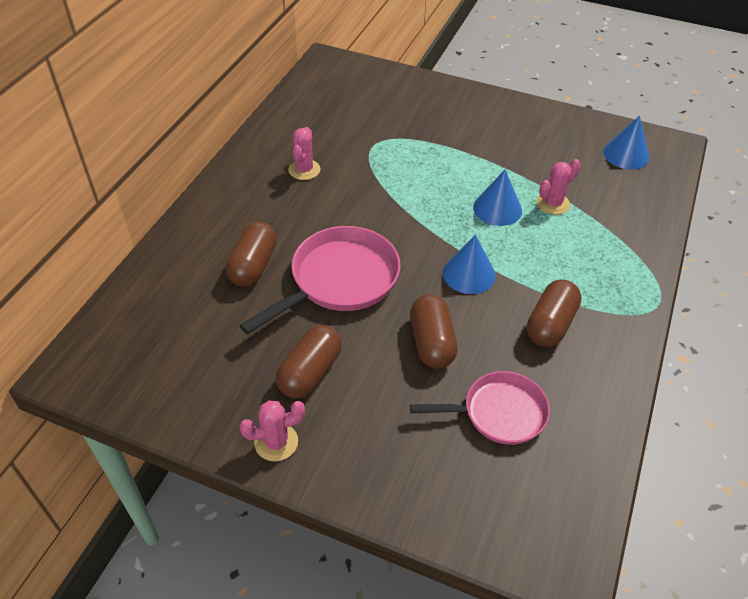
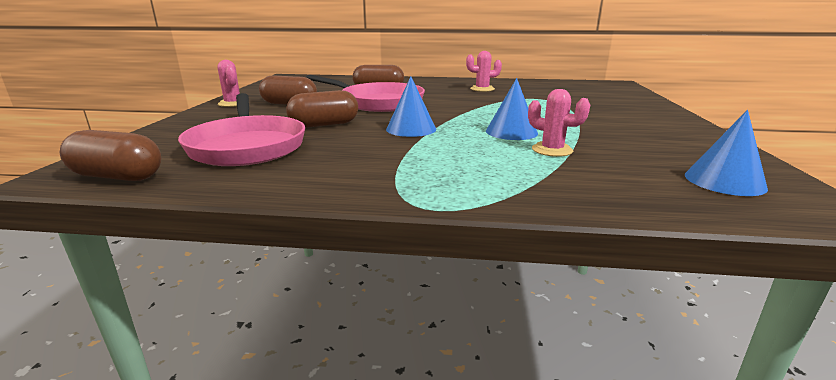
camera: 75 degrees right, 25 degrees down
(499, 413) = (247, 146): pink pan -> pink pan, size x1.50
(550, 324) = (362, 157): brown capsule -> brown capsule (118, 177)

